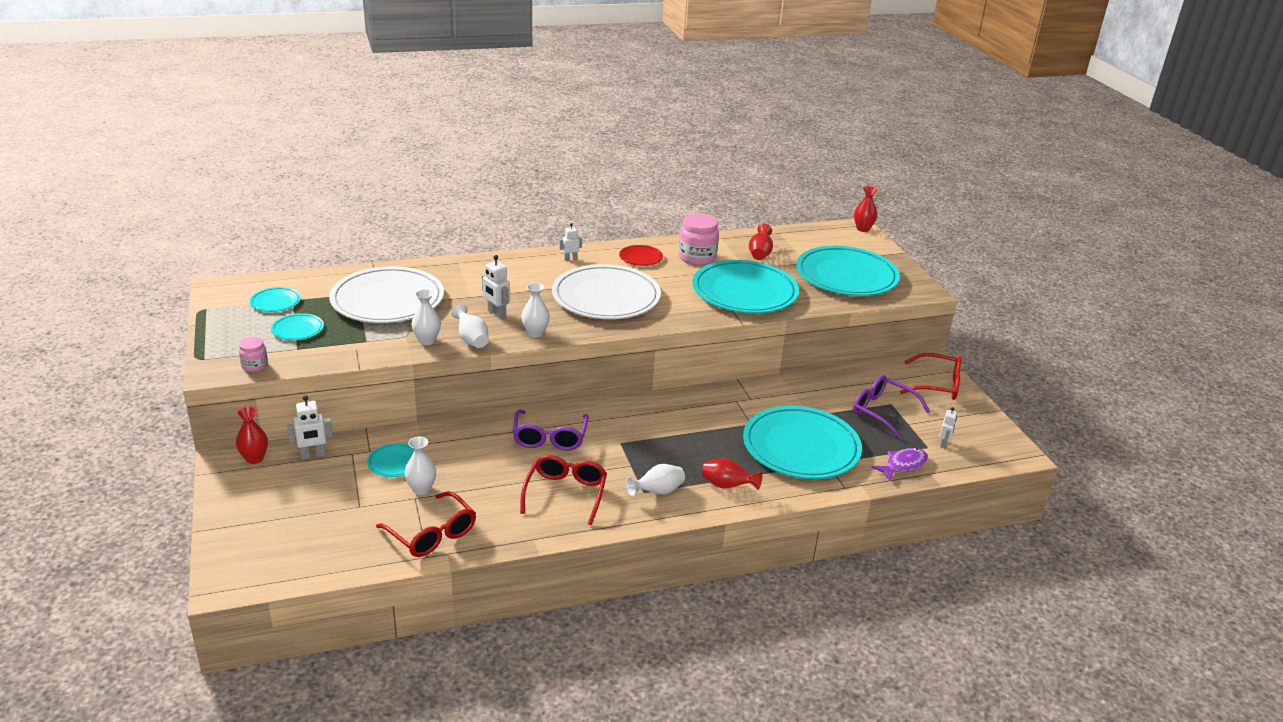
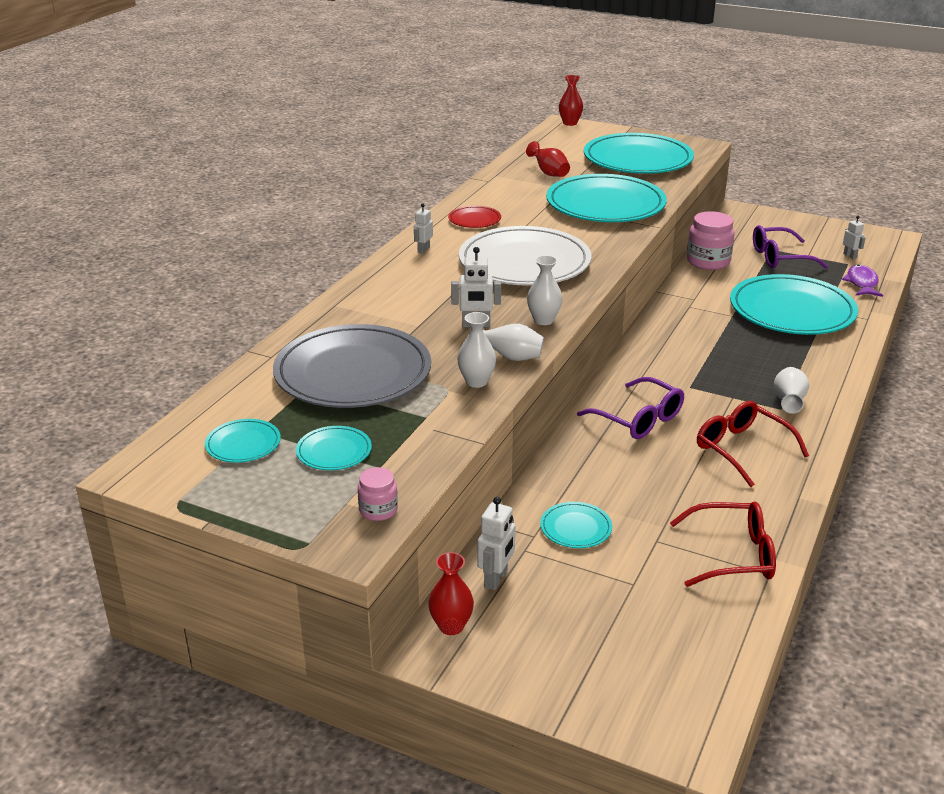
camera: 45 degrees left, 0 degrees up
(387, 300) = (353, 373): white plate -> grey plate
(421, 489) = (645, 530): white vase -> none
(697, 257) = (514, 198): pink jar -> pink jar (708, 261)
(727, 486) = (813, 366): red vase -> none
(938, 385) = (768, 221): red glasses -> none

